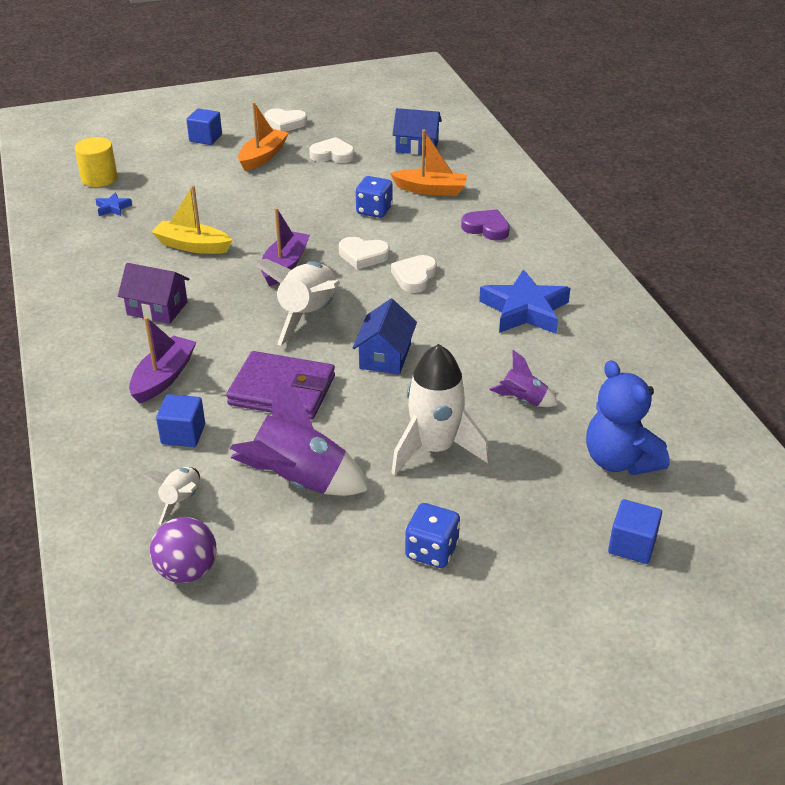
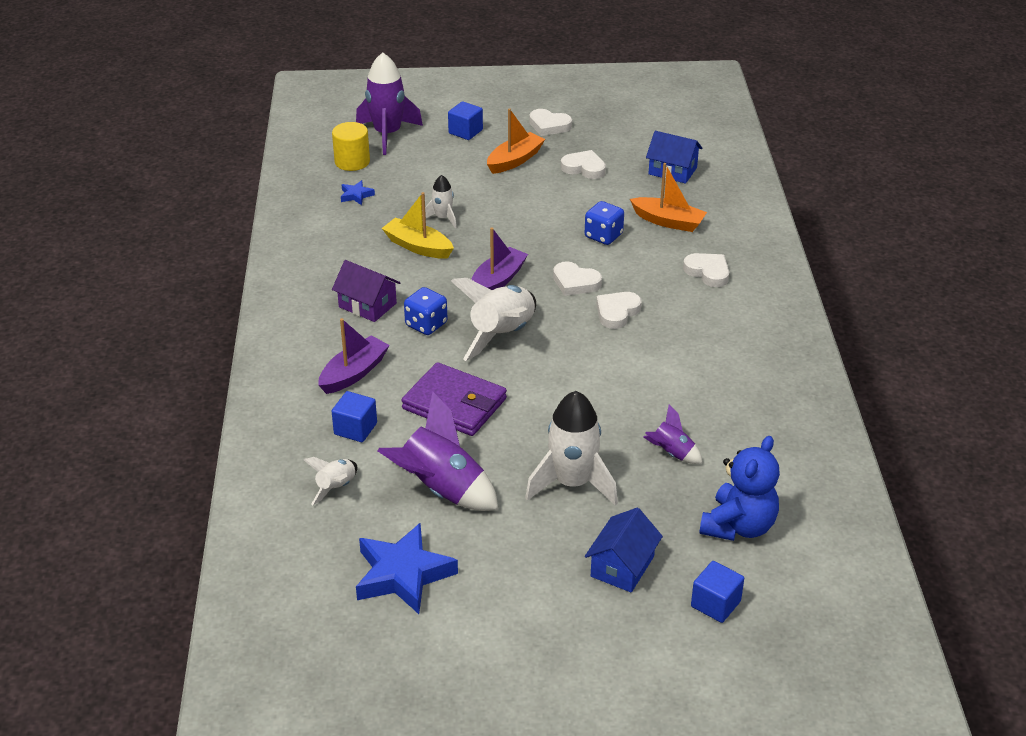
camera: 15 degrees right, 0 degrees up
(128, 150) = (387, 134): none -> purple rocket
(187, 571) = (323, 549): purple ball -> none
(209, 216) = (443, 218): none -> white rocket
(385, 356) = (559, 387): blue house -> blue house (622, 566)
(431, 551) = (535, 573): blue dice -> blue dice (426, 324)
(486, 228) = (708, 272): purple heart -> white heart
(524, 310) = (710, 364): blue star -> blue star (403, 574)
(619, 460) = (738, 526): blue teddy bear -> blue teddy bear turned 135 degrees counterclockwise

